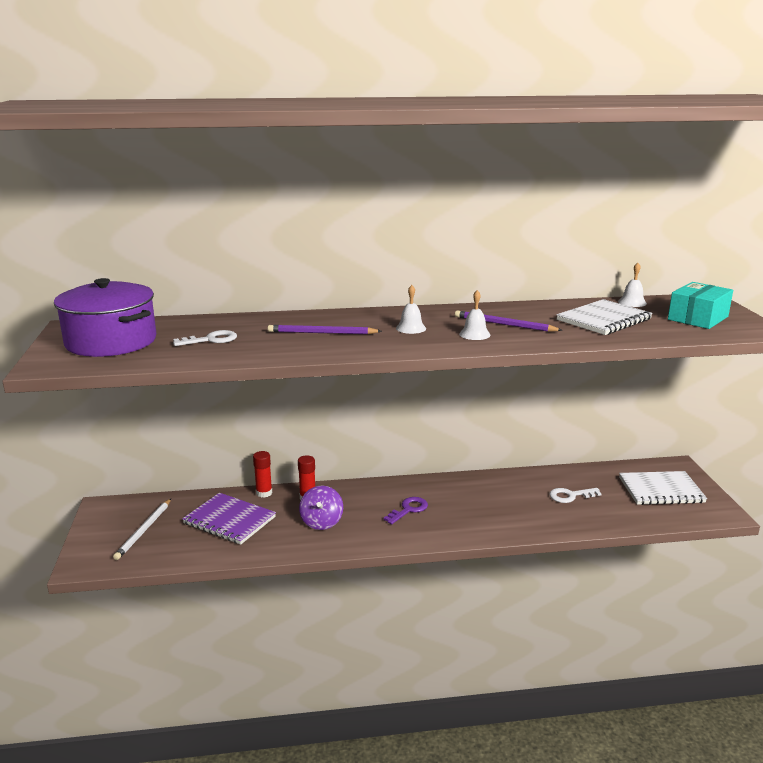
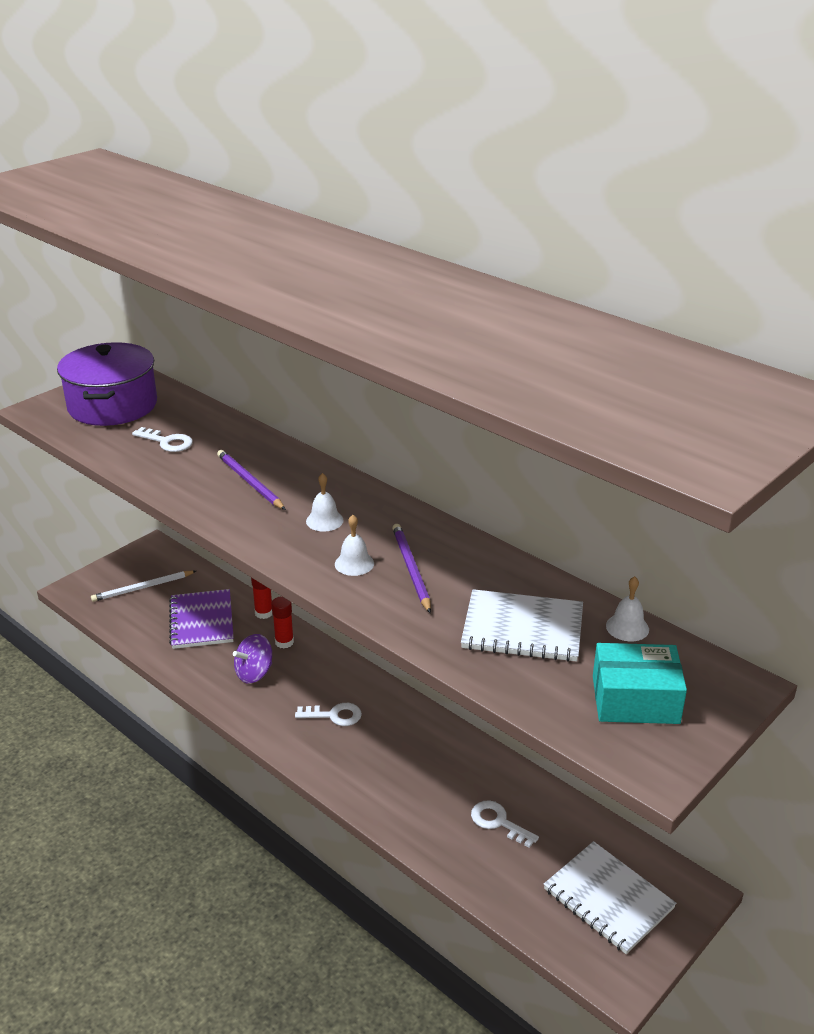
camera: 50 degrees right, 10 degrees up
(408, 509) = (334, 715): purple key -> white key

